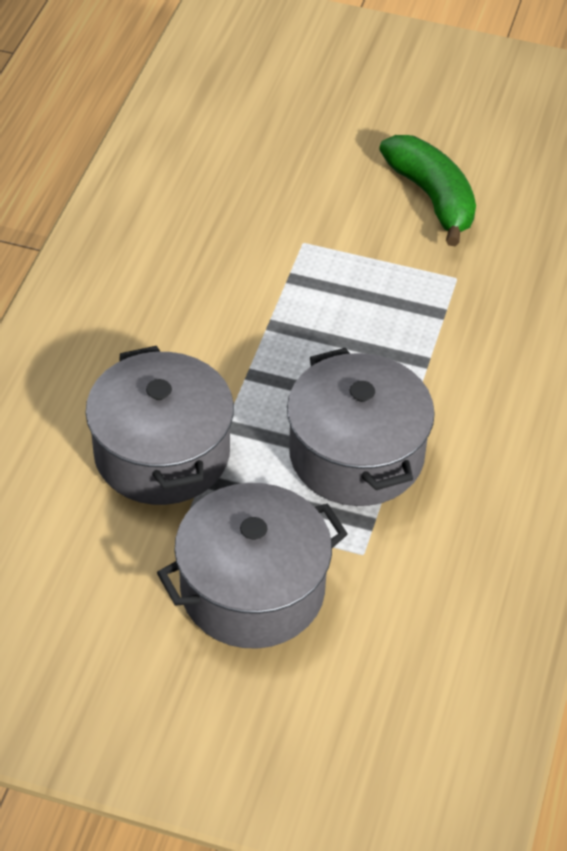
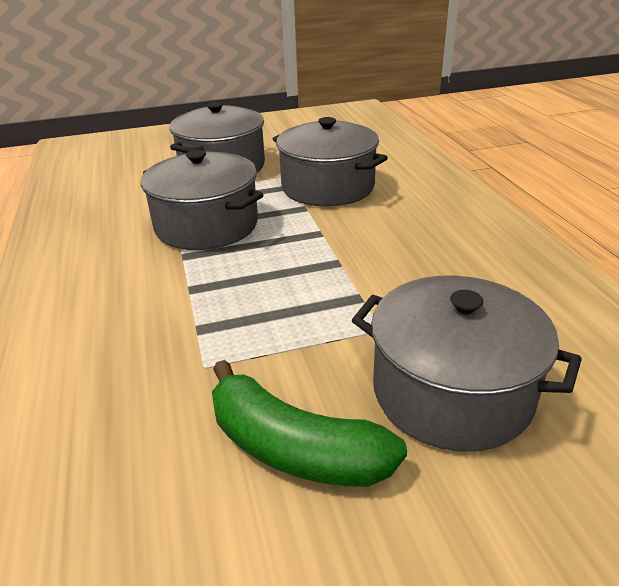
camera: 150 degrees right, 15 degrees down
(305, 180) = (451, 392): none -> grey pot

